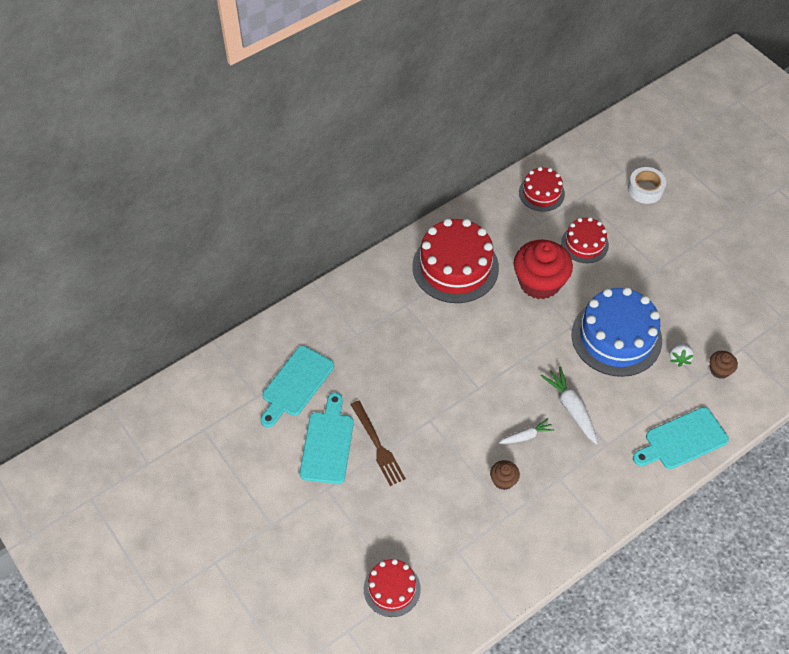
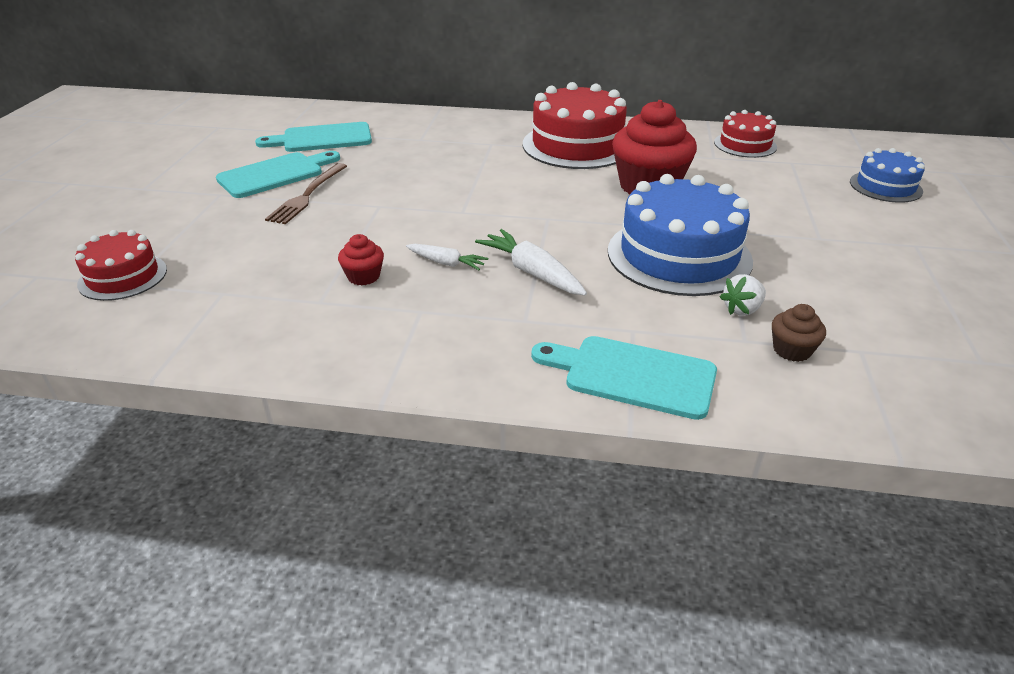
camera: 45 degrees right, 20 degrees down
(503, 480) = (363, 276): brown cupcake -> red cupcake
(571, 408) = (532, 272): white carrot -> white carrot turned 60 degrees counterclockwise
(584, 244) = (745, 187): red cake -> none
(645, 189) = (885, 186): white tape -> blue cake

